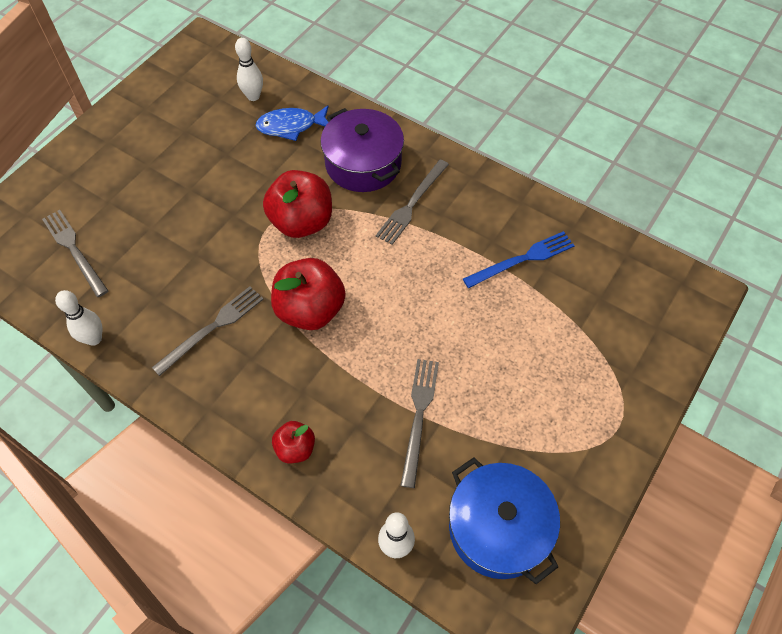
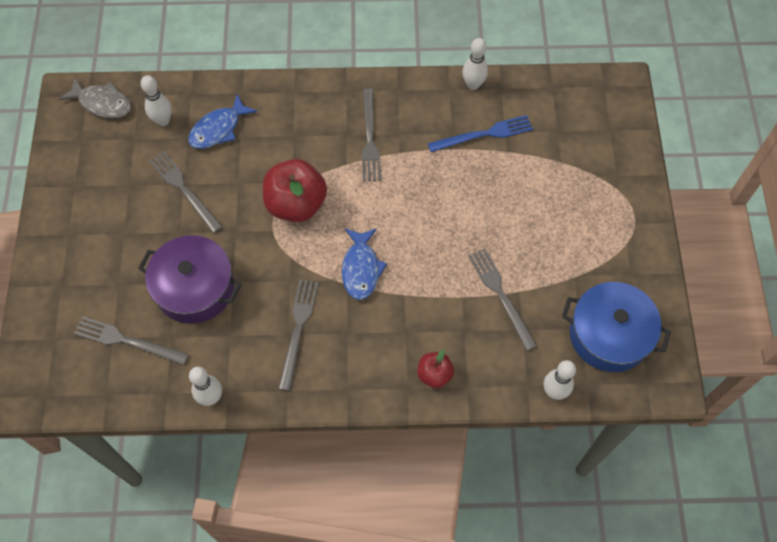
camera: 35 degrees left, 5 degrees up
(219, 59) = (102, 103): none -> grey fish
(222, 158) = (184, 189): none -> grey fork
(310, 310) = (361, 269): red apple -> blue fish
(363, 163) = (305, 127): purple pot -> purple pot (195, 288)
(522, 259) = (484, 134): blue fork -> blue fork turned 45 degrees clockwise
(547, 210) = (473, 85): none -> white bowling pin

